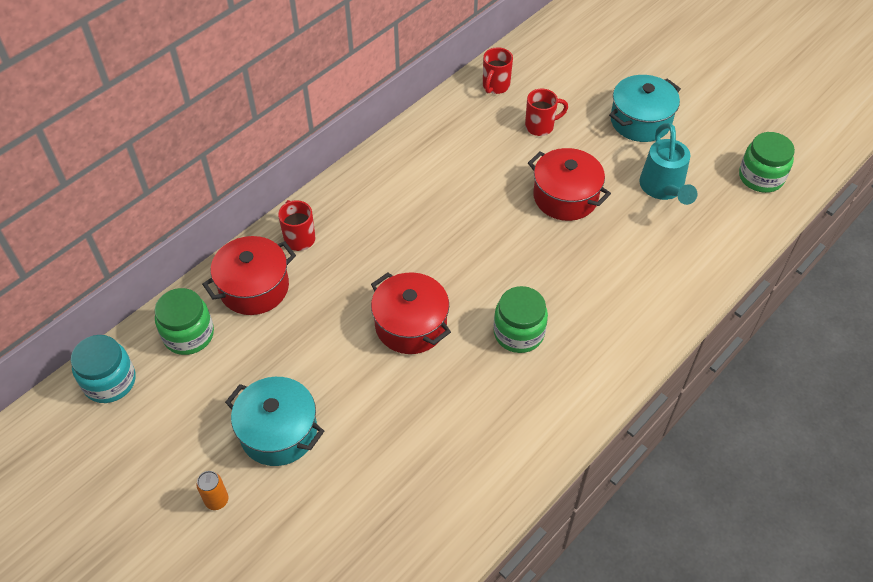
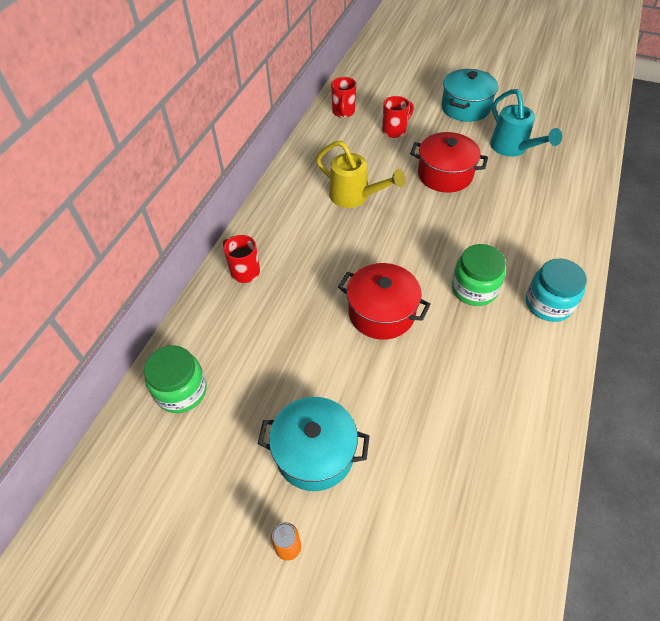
camera: 20 degrees left, 0 degrees up
(110, 381) = (120, 465): turquoise jar -> turquoise jar (548, 304)
(254, 287) = (224, 326): red pot -> none
(452, 193) = (355, 197): none -> yellow watering can
(761, 177) = (574, 121): green jar -> none

